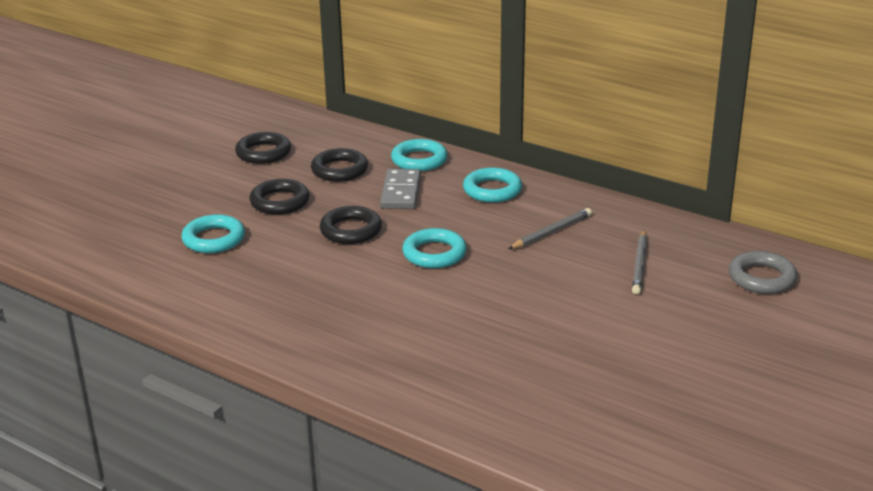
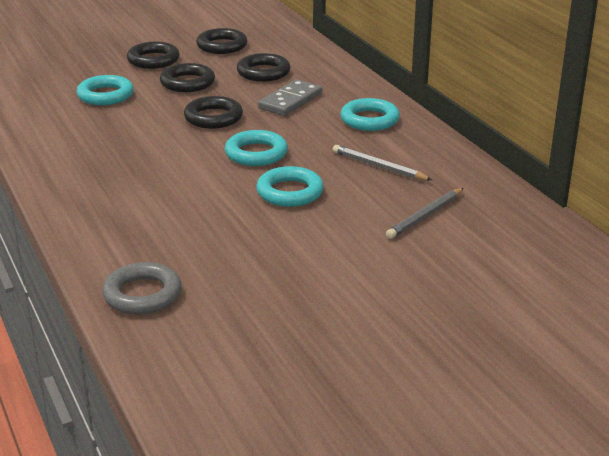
camera: 30 degrees right, 0 degrees up
(213, 187) = (153, 60): none -> black ring
(419, 160) = (337, 81): turquoise ring -> turquoise ring (290, 192)
(552, 232) = (379, 166): grey pencil -> grey pencil turned 135 degrees counterclockwise
(761, 278) = (533, 264): grey ring -> grey ring (142, 294)

